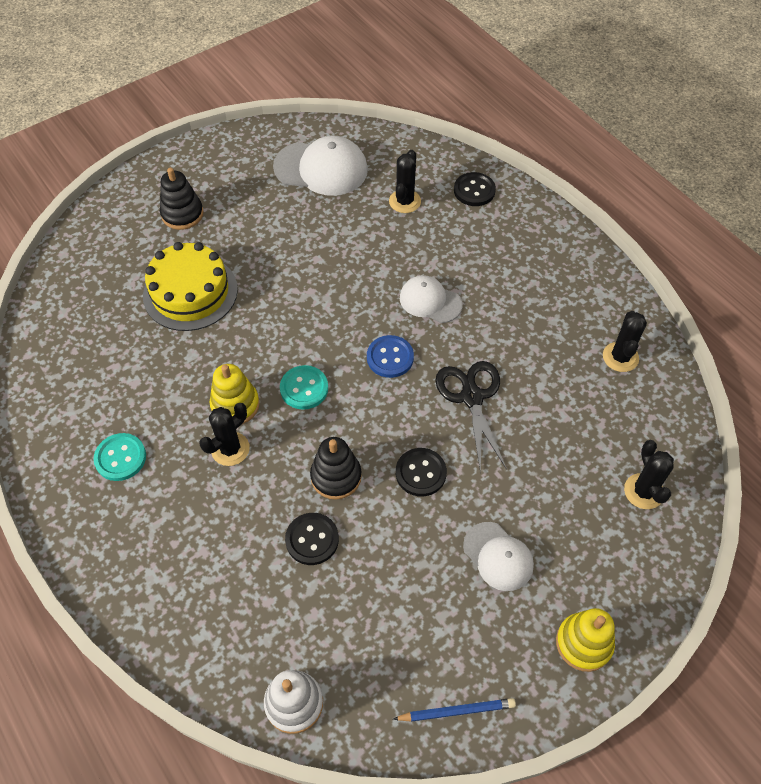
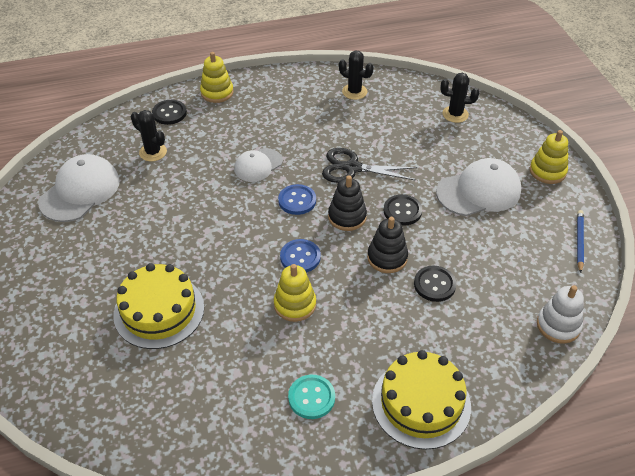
camera: 70 degrees left, 10 degrees down
(138, 565) = (421, 403): none -> yellow cake
(182, 214) = (62, 298): black stacking toy -> black stacking toy (347, 217)
(230, 449) = (336, 317): black cactus -> none
(304, 388) = (300, 257): turquoise button -> blue button
(498, 556) = (479, 191): white cap -> white cap, size x1.62
(534, 219) = (217, 92): none -> yellow stacking toy

